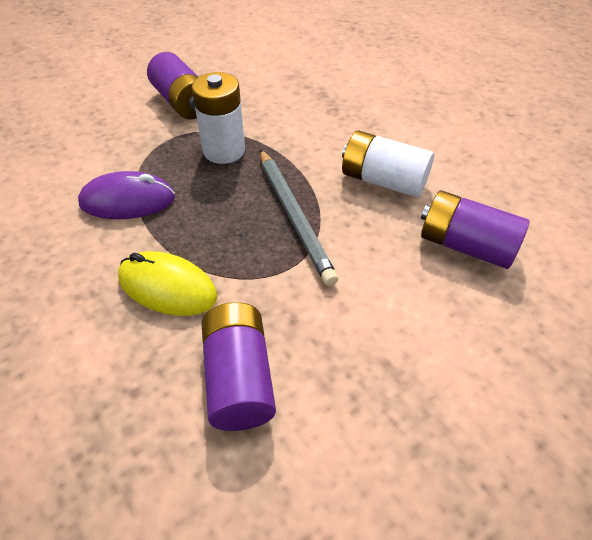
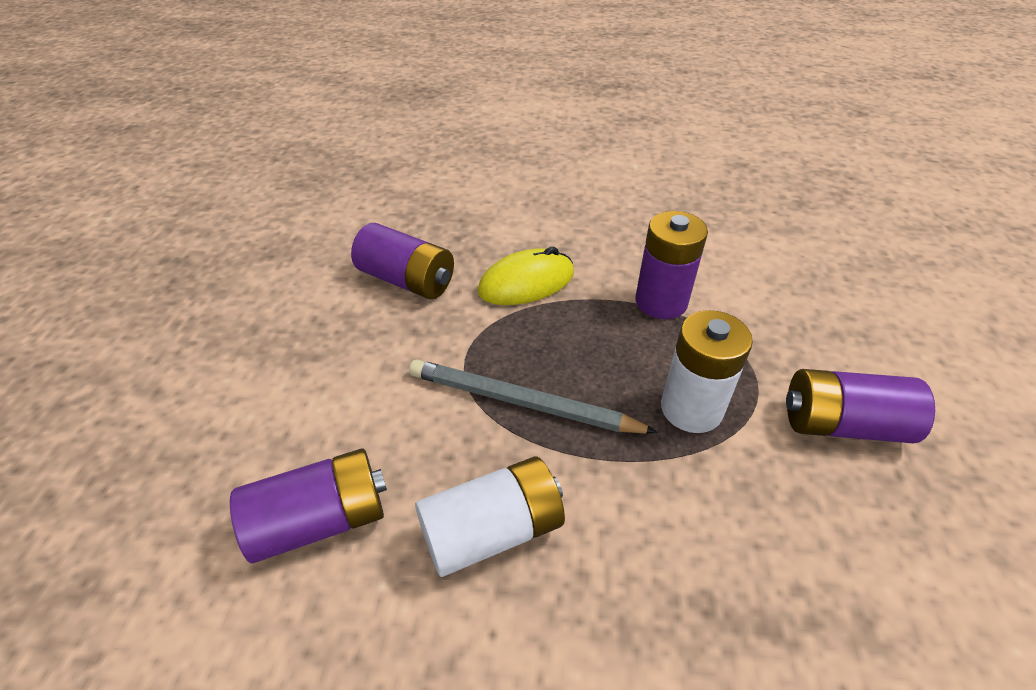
camera: 130 degrees right, 5 degrees down
(128, 201) = (661, 302): purple mouse -> purple battery

